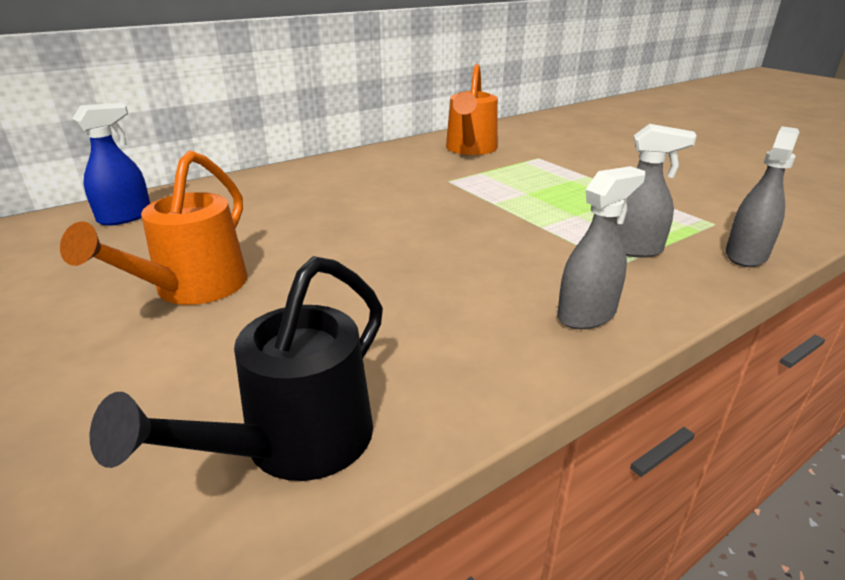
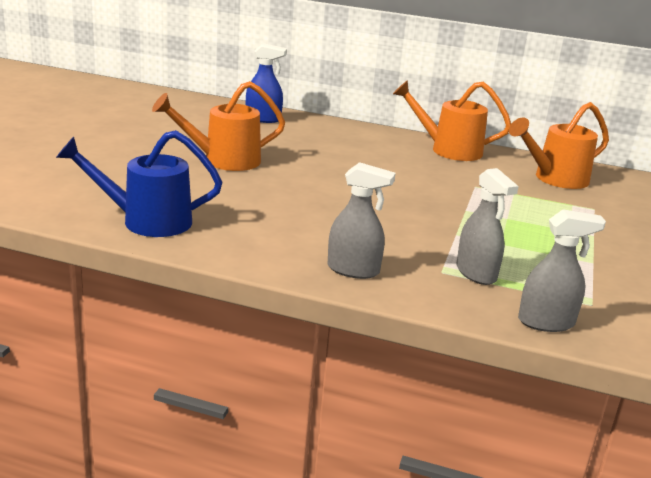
camera: 50 degrees right, 5 degrees down
(293, 445) = (146, 221): black watering can -> blue watering can
(359, 162) = (448, 150): none -> orange watering can

